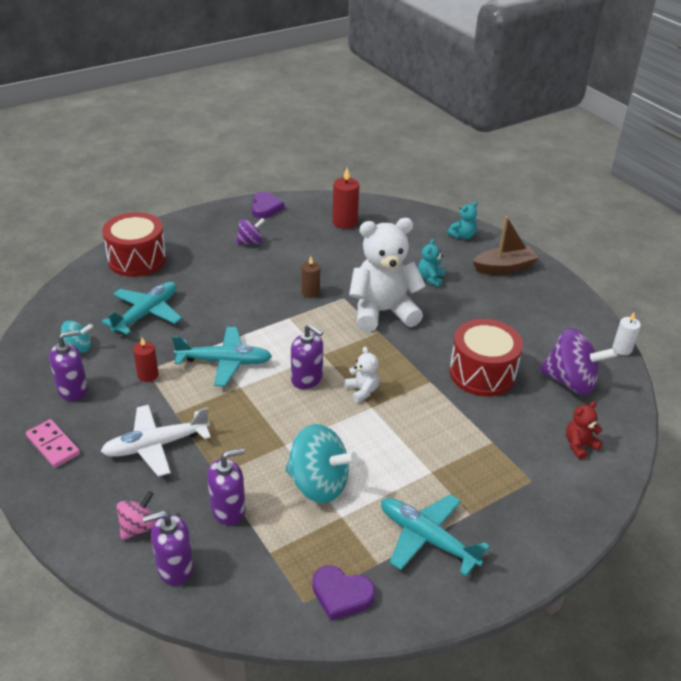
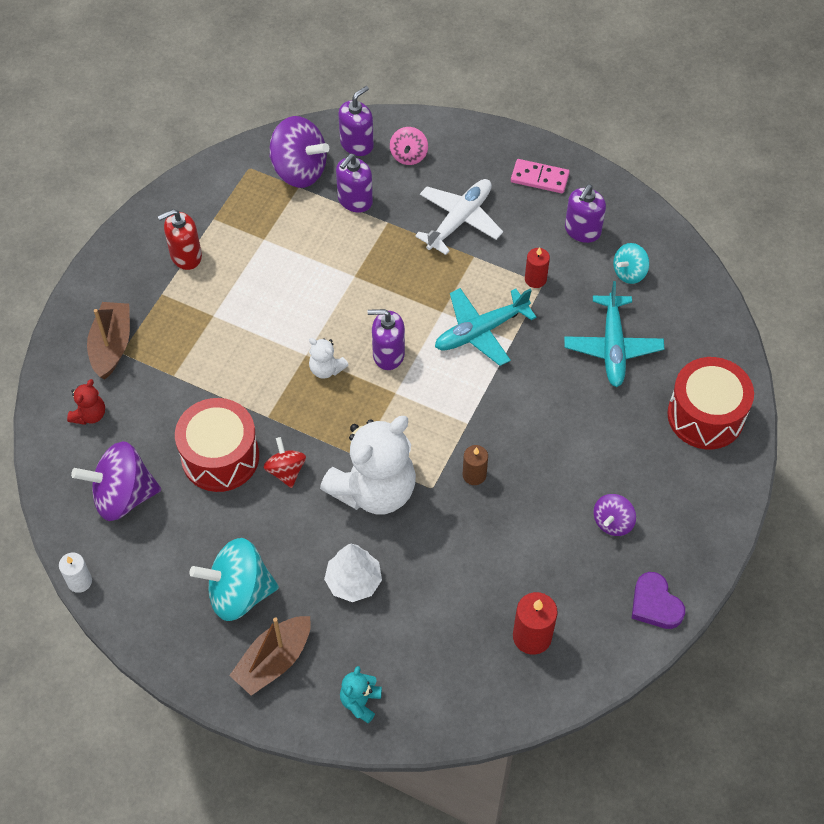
camera: 150 degrees right, 20 degrees up
(255, 570) = (299, 170): none -> purple spinning top
(318, 484) = (301, 256): turquoise spinning top -> turquoise spinning top (239, 592)
(341, 595) = (226, 185): purple heart -> none
(427, 539) = (186, 256): turquoise plane -> red soap dispenser
(430, 279) = (353, 581): turquoise teddy bear -> white tree
(437, 346) = (286, 471): none -> red spinning top
(539, 490) = (111, 346): none -> brown boat

